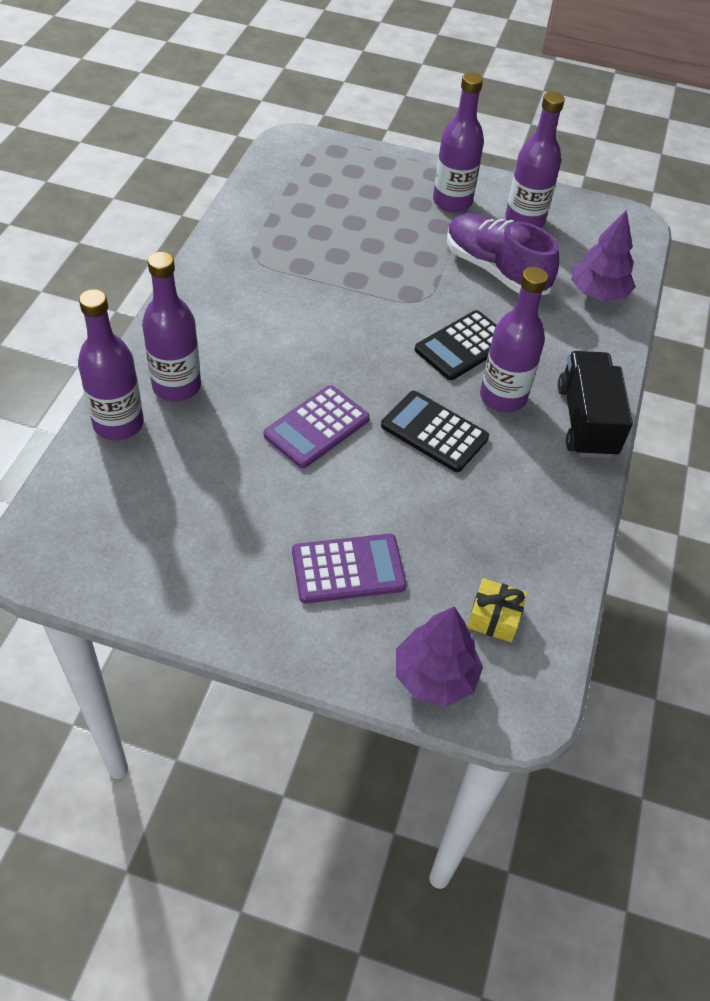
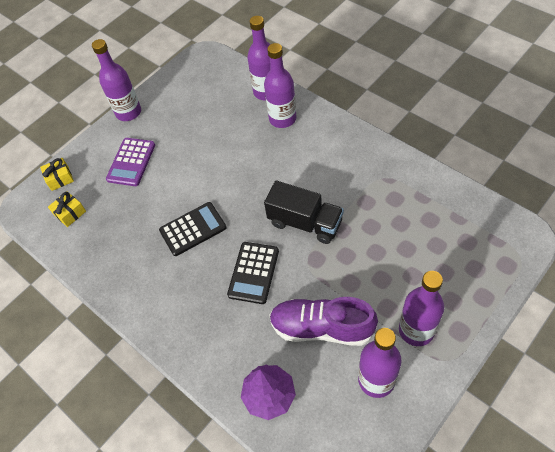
camera: 125 degrees right, 5 degrees up
(317, 427) = (224, 173): purple calculator -> none
(434, 676) = (60, 178): purple tree -> yellow gift
(463, 346) = (253, 273): black calculator -> black calculator turned 150 degrees counterclockwise
(495, 270) = (322, 328): purple shoe -> purple shoe turned 150 degrees counterclockwise
(503, 397) = (200, 278): purple bottle -> purple bottle (128, 112)
(586, 421) = (158, 320): black truck -> black truck (305, 223)

